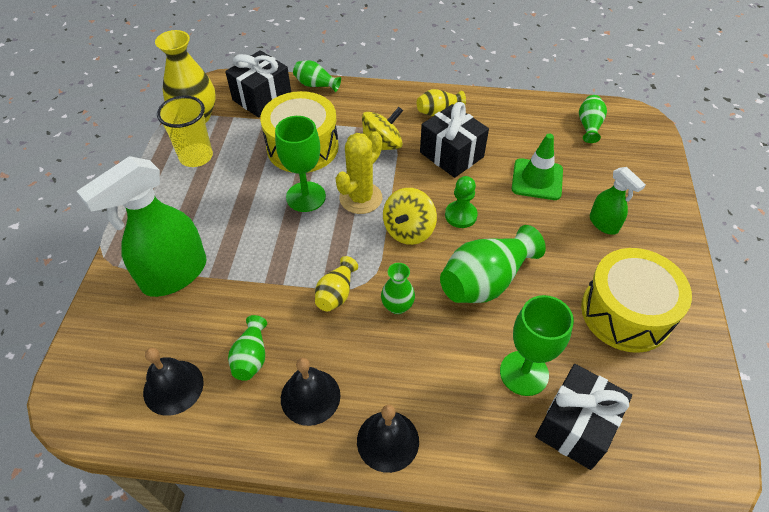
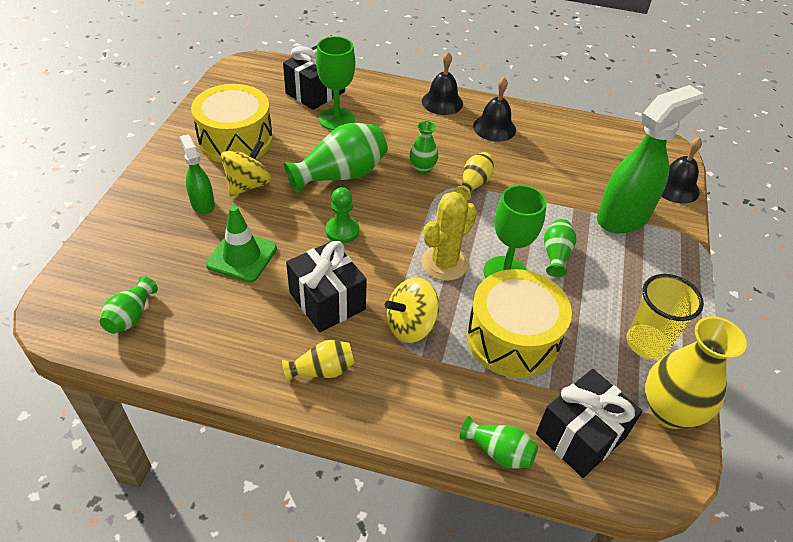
camera: 175 degrees left, 5 degrees down
(173, 387) = (595, 145): black bell -> black bell (675, 187)
(251, 357) = (541, 153): green vase -> green vase (556, 255)
(408, 230) = (399, 224): yellow spinning top -> yellow spinning top (248, 185)

